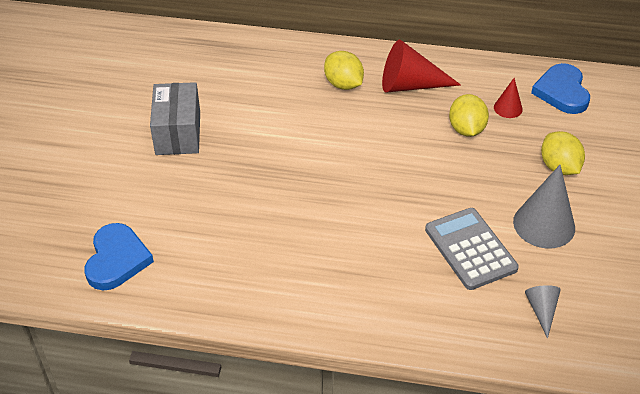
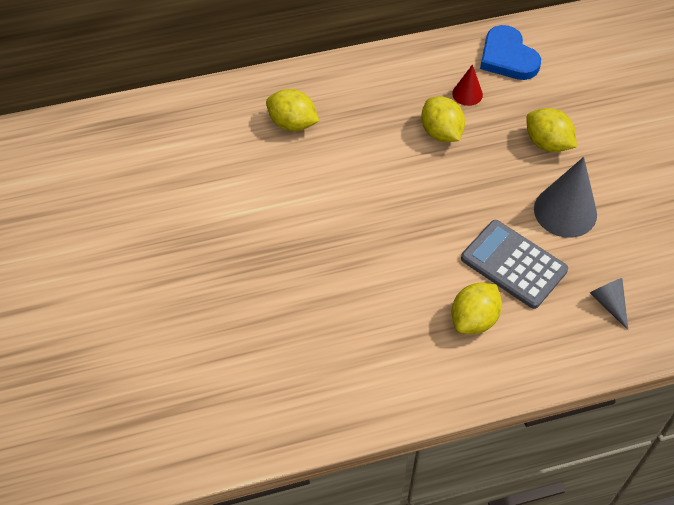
camera: 25 degrees left, 10 degrees up
(117, 259) = (175, 419): blue heart -> none
(178, 133) = (152, 245): grey box -> none
(408, 278) = (474, 319): none -> yellow lemon
(410, 85) = (360, 101): red cone -> none

